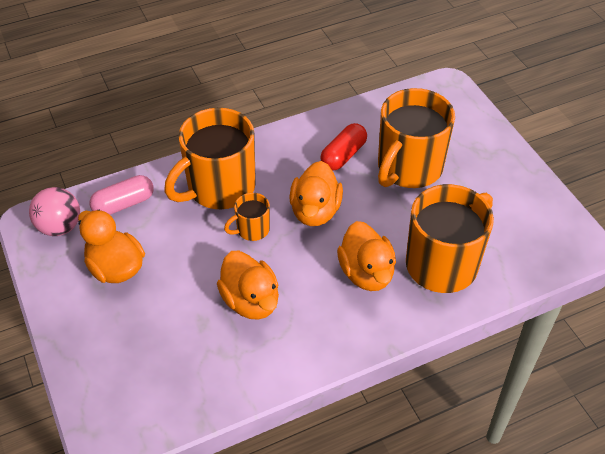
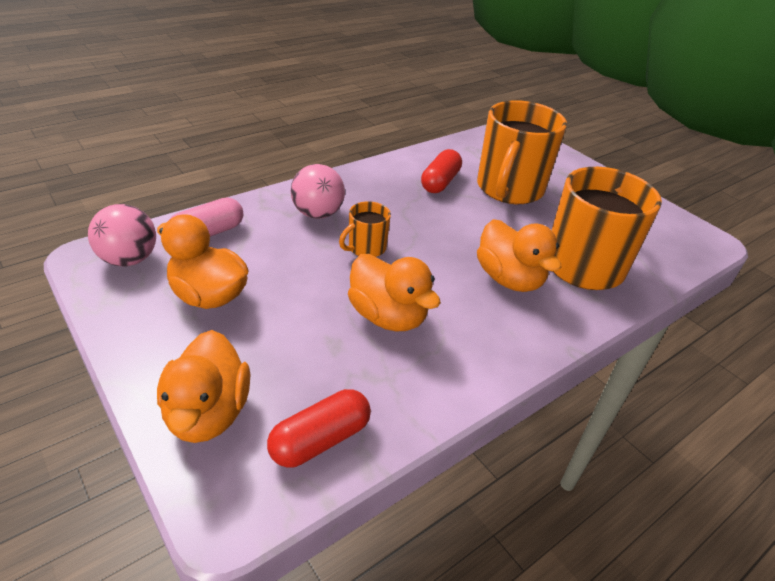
camera: 15 degrees left, 10 degrees down
(174, 399) = (320, 440): none -> red capsule
(219, 187) = (317, 214): orange mug -> pink ball
(315, 211) = (430, 228): orange duck -> orange duck (208, 413)

